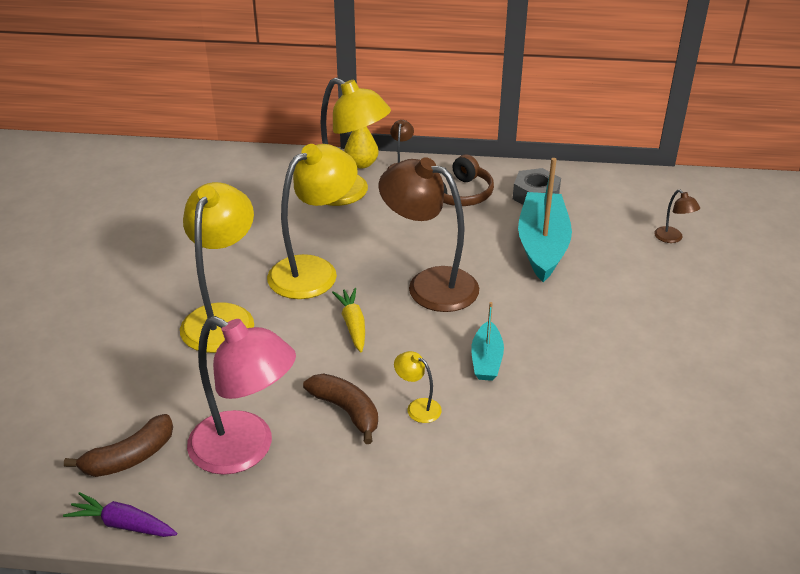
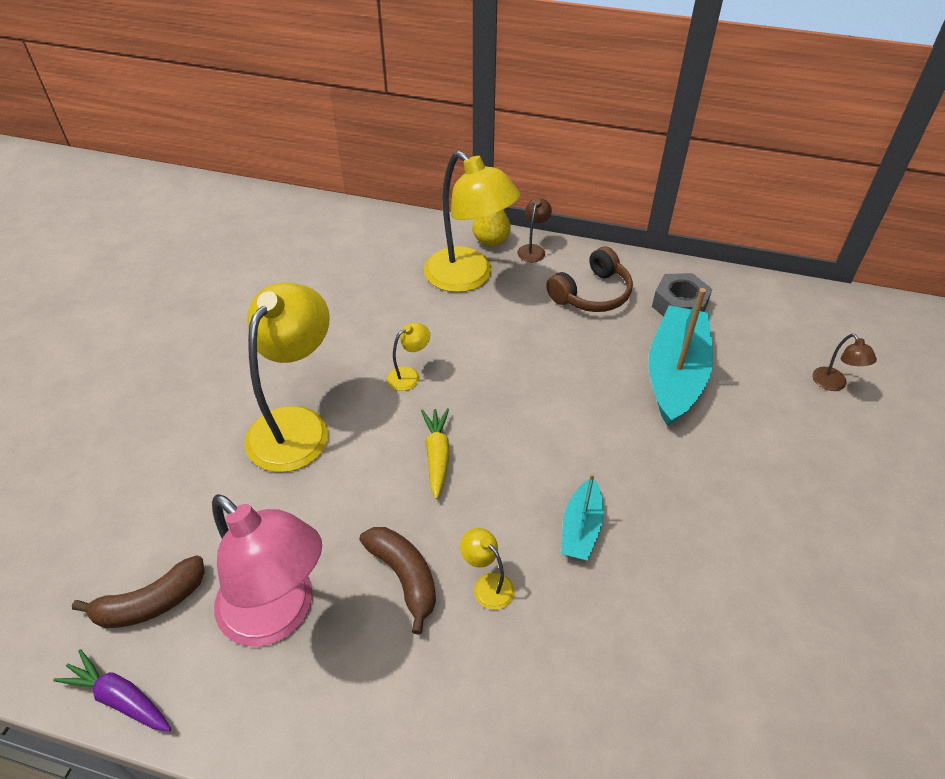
camera: 10 degrees right, 10 degrees up
(314, 271) = (409, 375): yellow lamp -> yellow lamp, size x0.42
(429, 284) = (535, 412): brown lamp -> none

